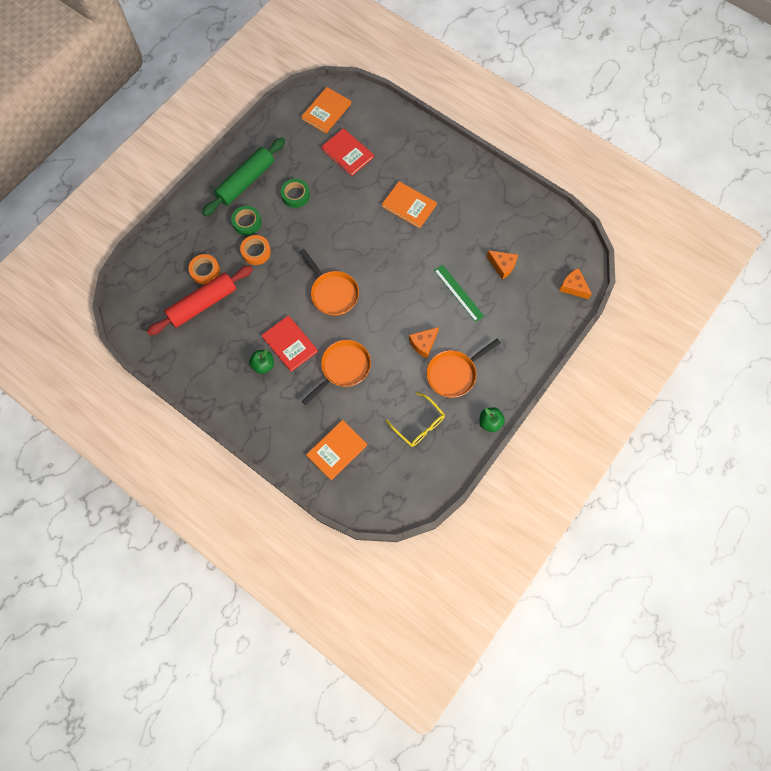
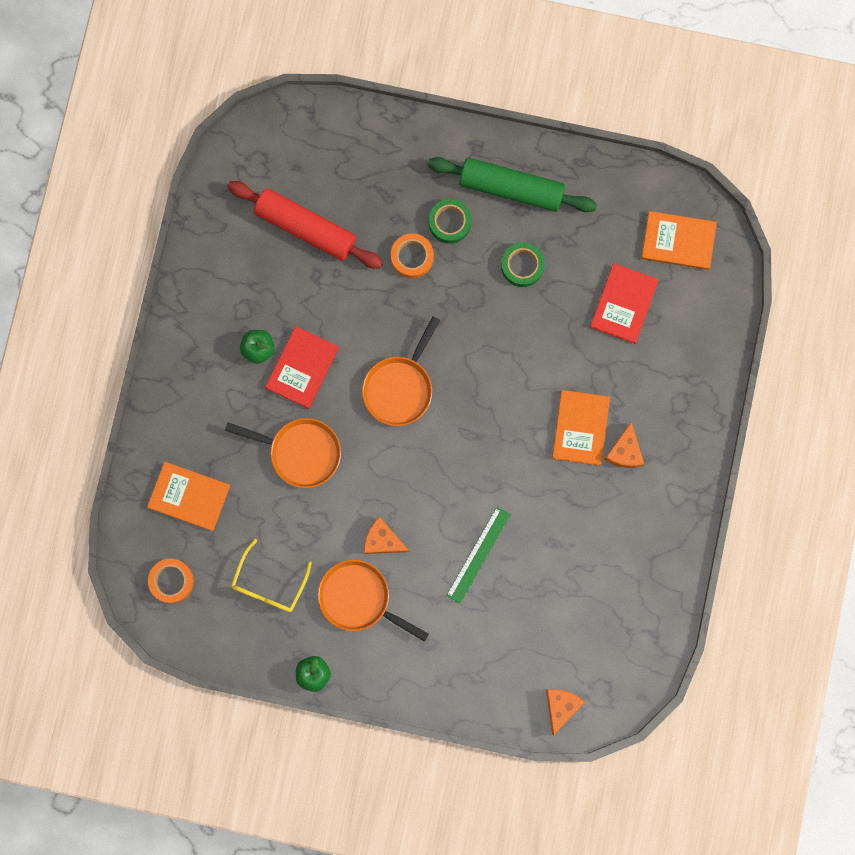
camera: 65 degrees right, 10 degrees up
(205, 271) = (353, 206): orange tape -> orange tape (171, 581)
(502, 266) = (547, 596): orange cheese -> orange cheese (624, 451)

